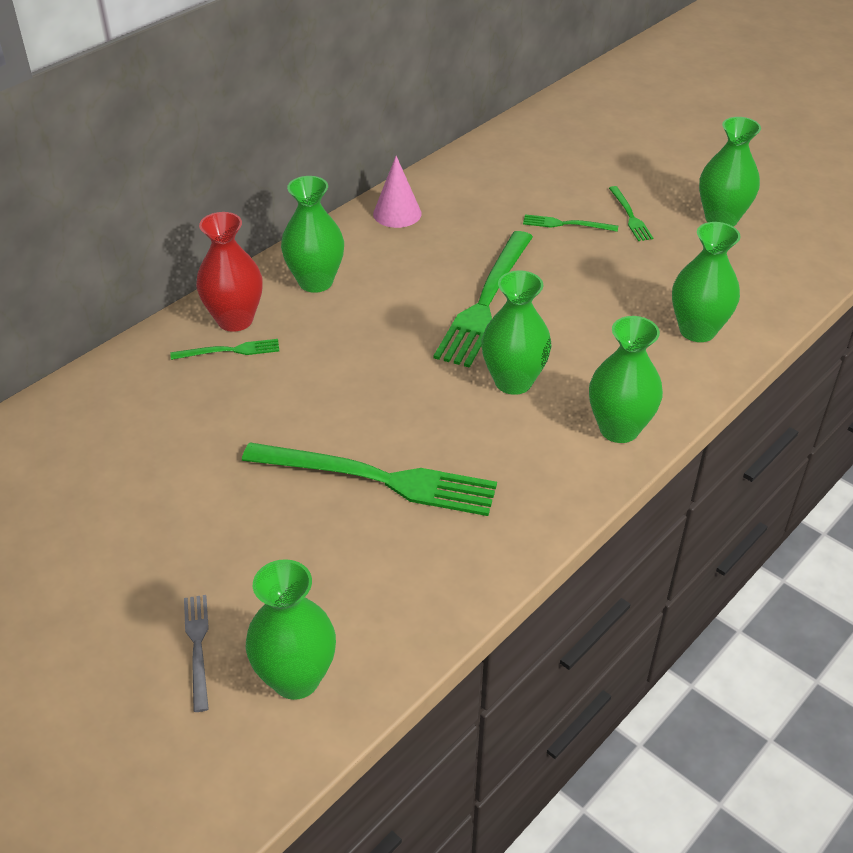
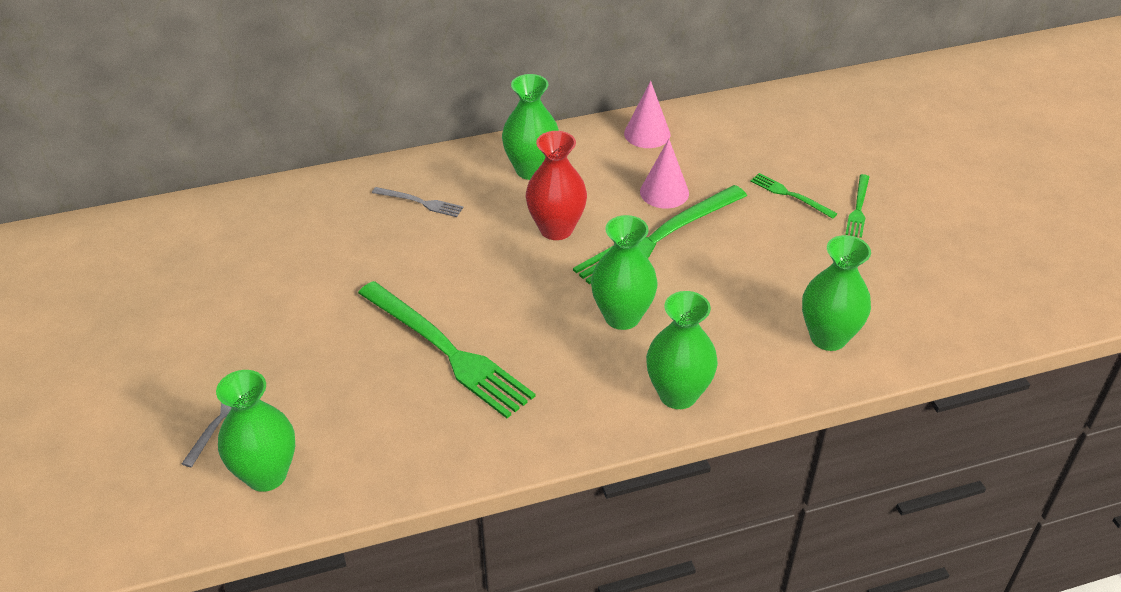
camera: 30 degrees right, 0 degrees up
(230, 351) = (420, 202): green fork -> grey fork
(235, 320) = (444, 179): red vase -> red vase (556, 229)
(457, 259) = (664, 192): none -> pink cone
(721, 219) = (947, 242): green vase -> none

